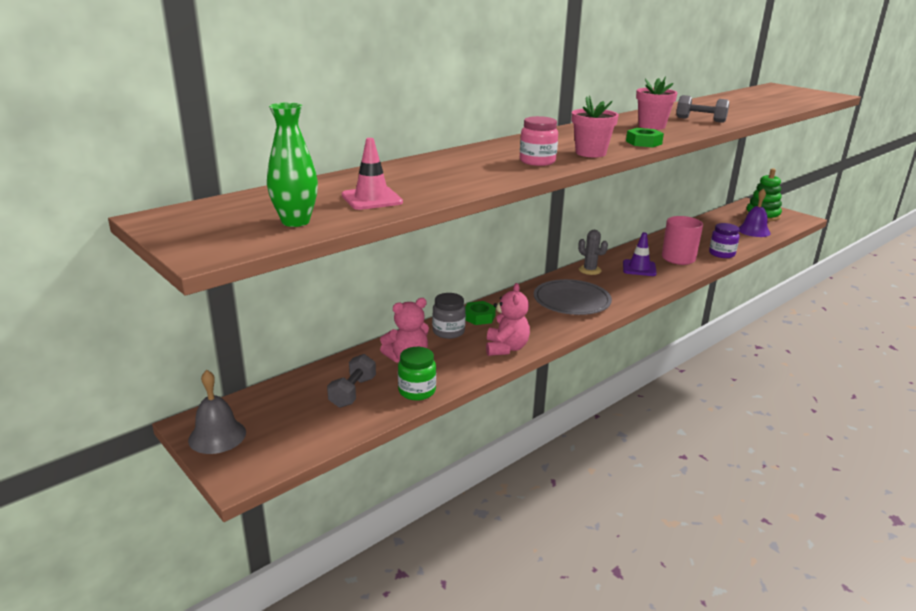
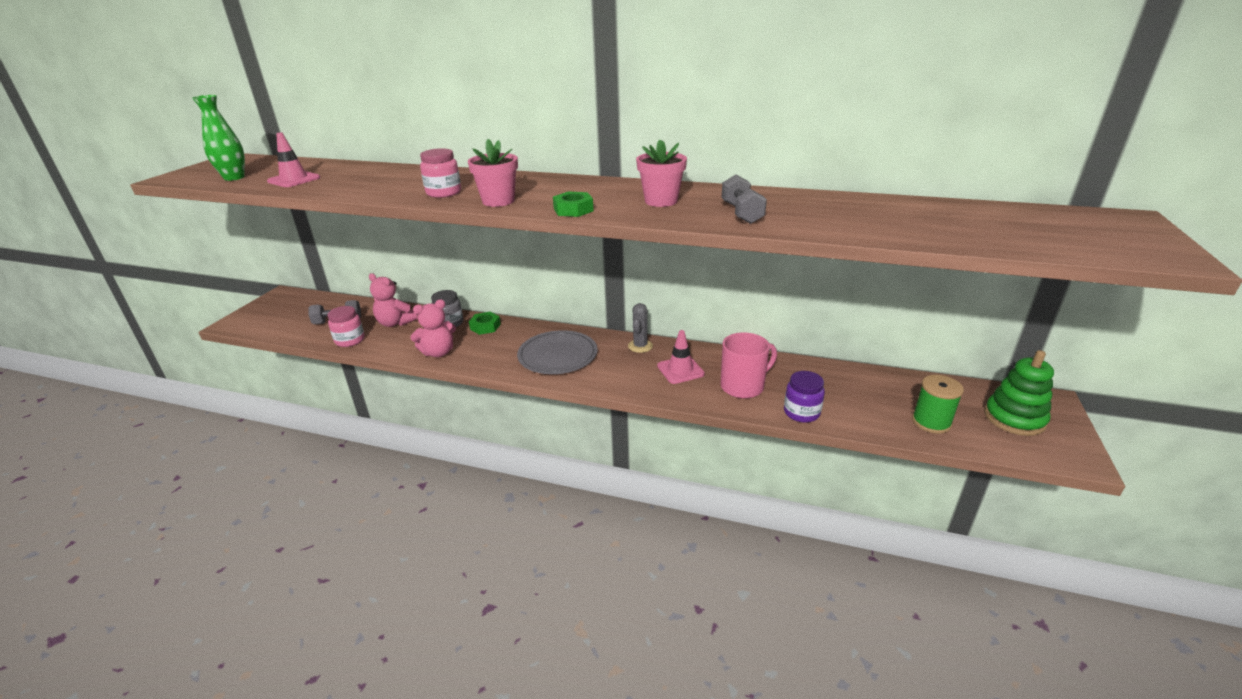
camera: 60 degrees right, 5 degrees up
(217, 436) = (270, 304): grey bell -> none
(417, 391) = (350, 340): green jar -> pink jar
(639, 268) = (680, 370): purple traffic cone -> pink traffic cone
(753, 231) = (931, 422): purple bell -> green spool

